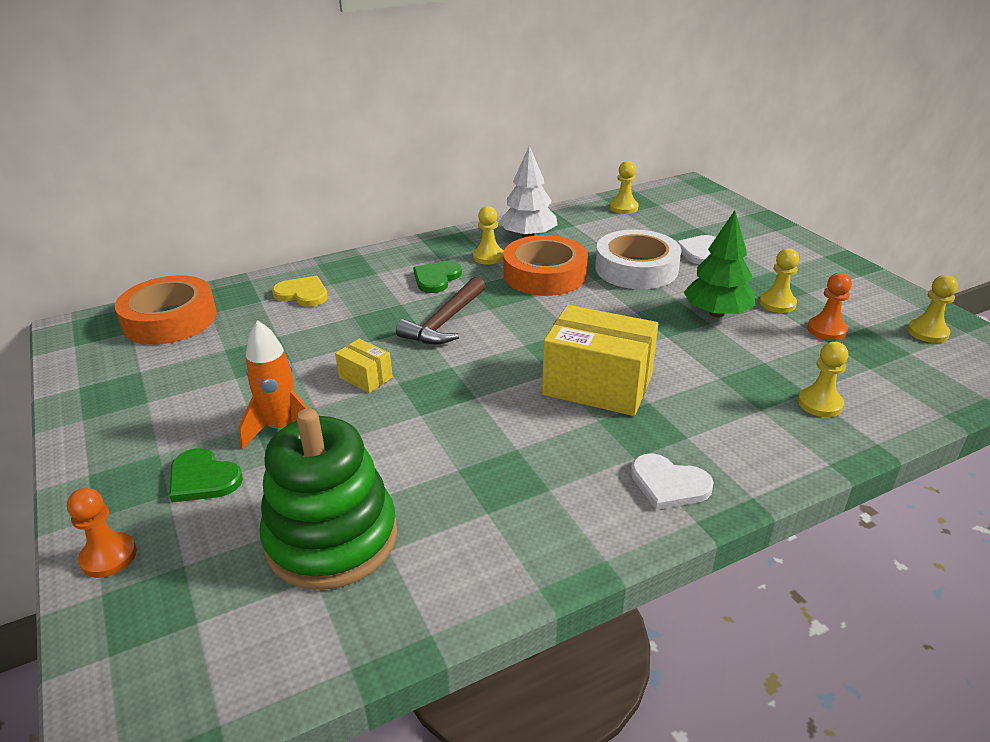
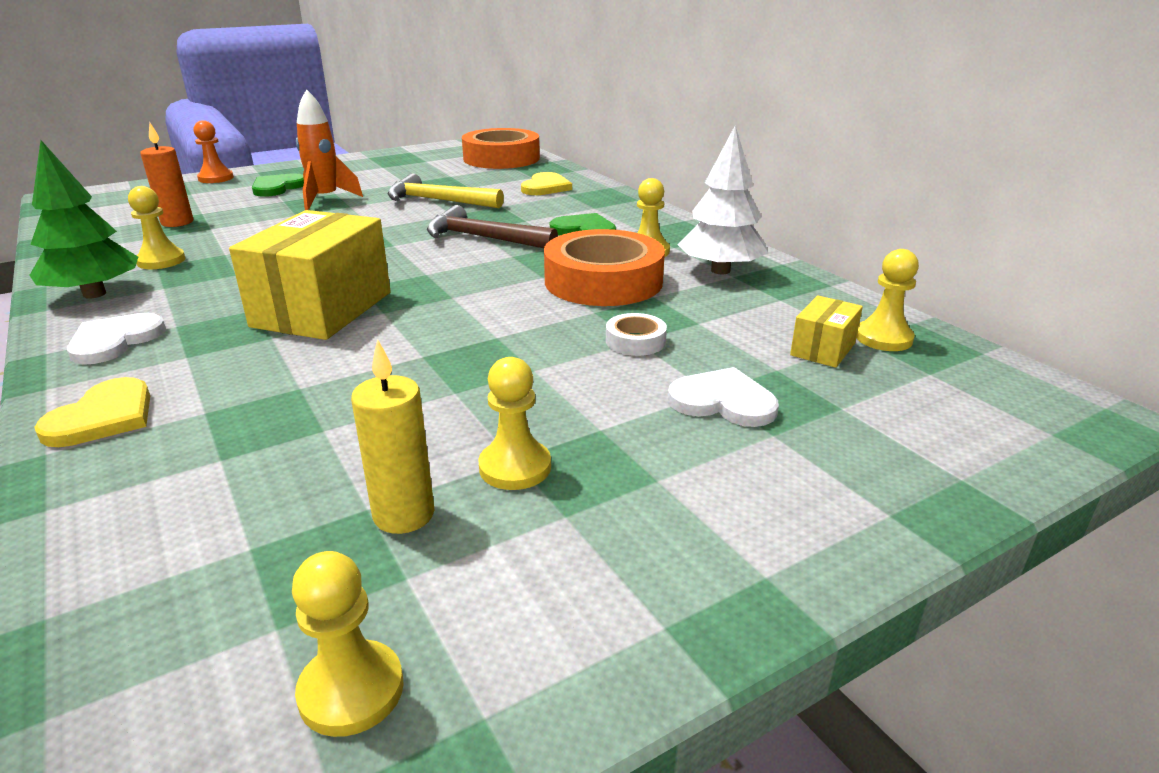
camera: 85 degrees right, 5 degrees down
(322, 351) = (438, 201): none -> yellow hammer
(331, 538) = (177, 222): green stacking toy -> orange candle
(365, 377) = (387, 217): yellow box -> yellow box (822, 349)
(636, 269) = (635, 341): white tape -> white tape, size x0.43
(717, 313) = (484, 400): green tree -> green tree (94, 294)
(781, 452) = (103, 417): none -> yellow heart
(819, 403) = (182, 467): yellow pawn -> yellow pawn (161, 261)
(826, 330) = (404, 514): orange pawn -> yellow candle

